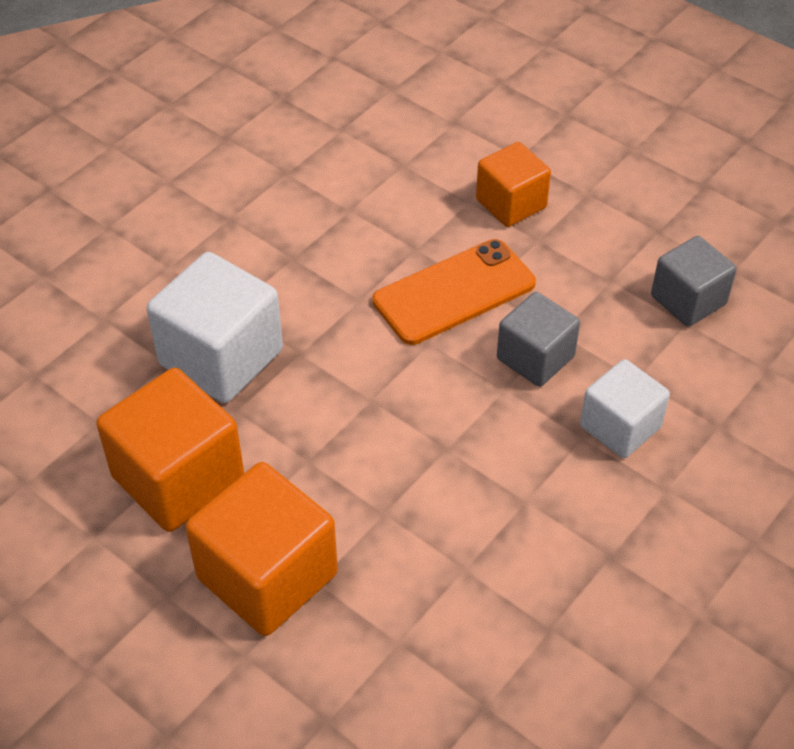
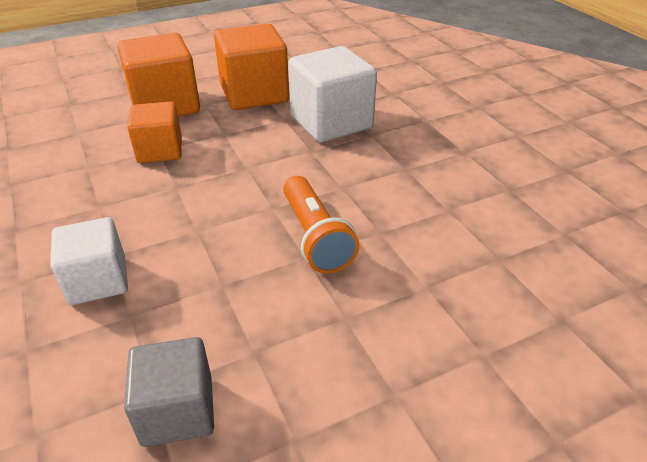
camera: 115 degrees right, 10 degrees down
(454, 292) = (315, 237): orange phone -> orange flashlight
(511, 203) = (408, 317): orange cube -> orange cube (160, 150)
(535, 358) = (209, 258): grey cube -> none

